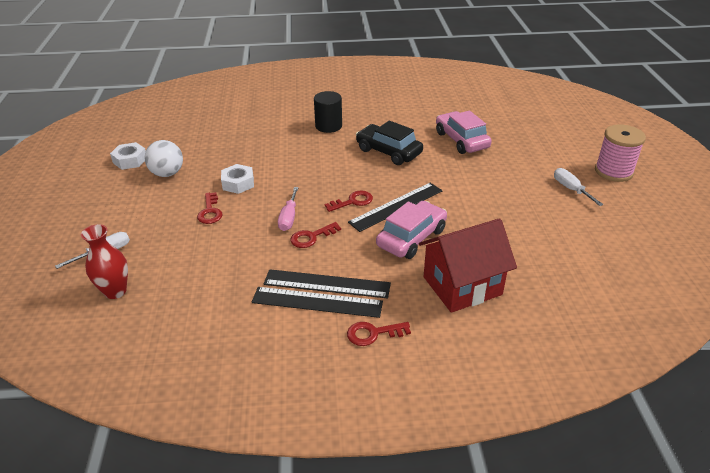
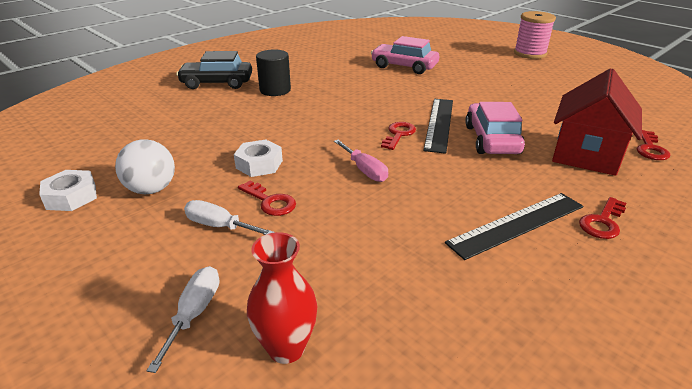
camera: 40 degrees left, 5 degrees down
(311, 237) = (414, 176): red key -> red key (650, 149)
(327, 284) = (496, 205): black ruler -> none
(388, 152) = (362, 91): black car -> black car (217, 83)
(571, 189) = (527, 70): white screwdriver -> white screwdriver (219, 226)

